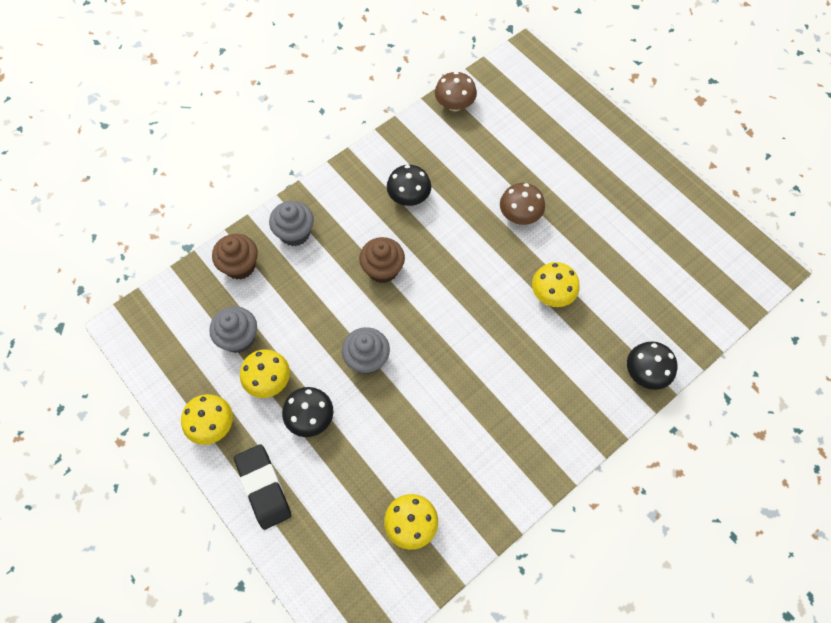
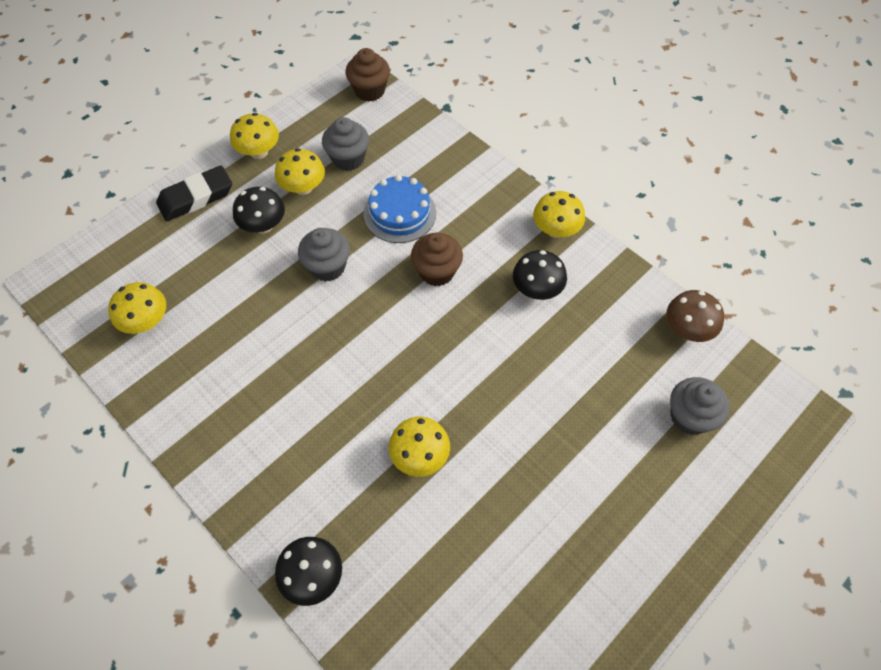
camera: 85 degrees right, 5 degrees down
(240, 266) = (428, 148): brown cupcake -> brown cupcake (369, 90)
(295, 233) = (473, 188): grey cupcake -> grey cupcake (689, 417)
(314, 295) = (400, 213): none -> blue cake
(351, 175) = (555, 230): none -> yellow mushroom
(519, 215) = (531, 414): brown mushroom -> none

